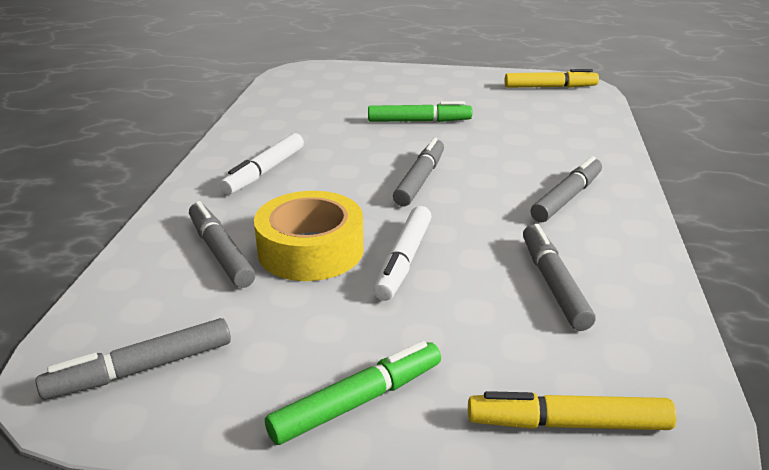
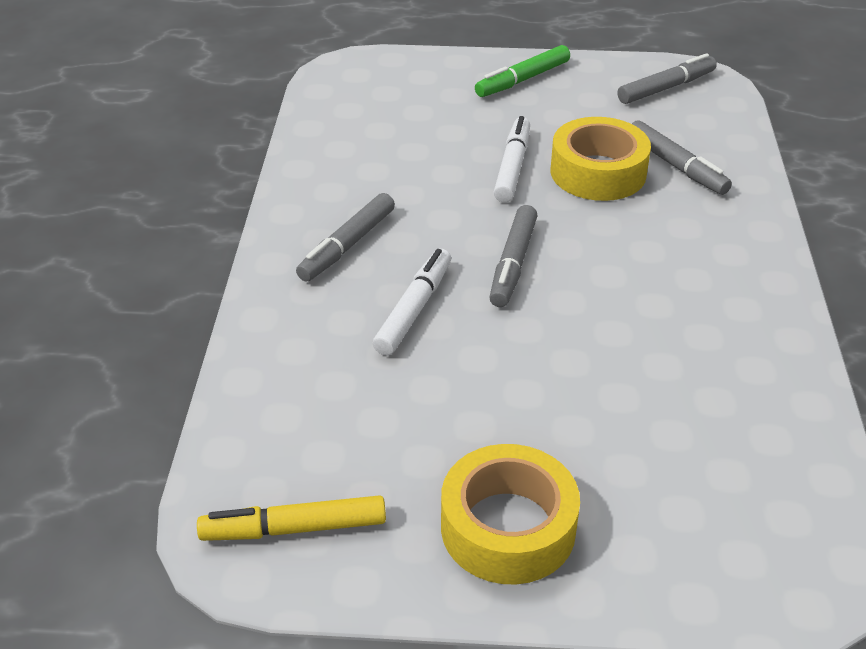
camera: 175 degrees right, 10 degrees up
(265, 172) = (702, 267): white marker -> white marker (414, 309)
(419, 121) = (534, 389): green marker -> none
(442, 84) = (508, 527): none -> yellow tape
(553, 284) = (386, 154): grey marker -> none
(568, 424) = (398, 76): yellow marker -> none

